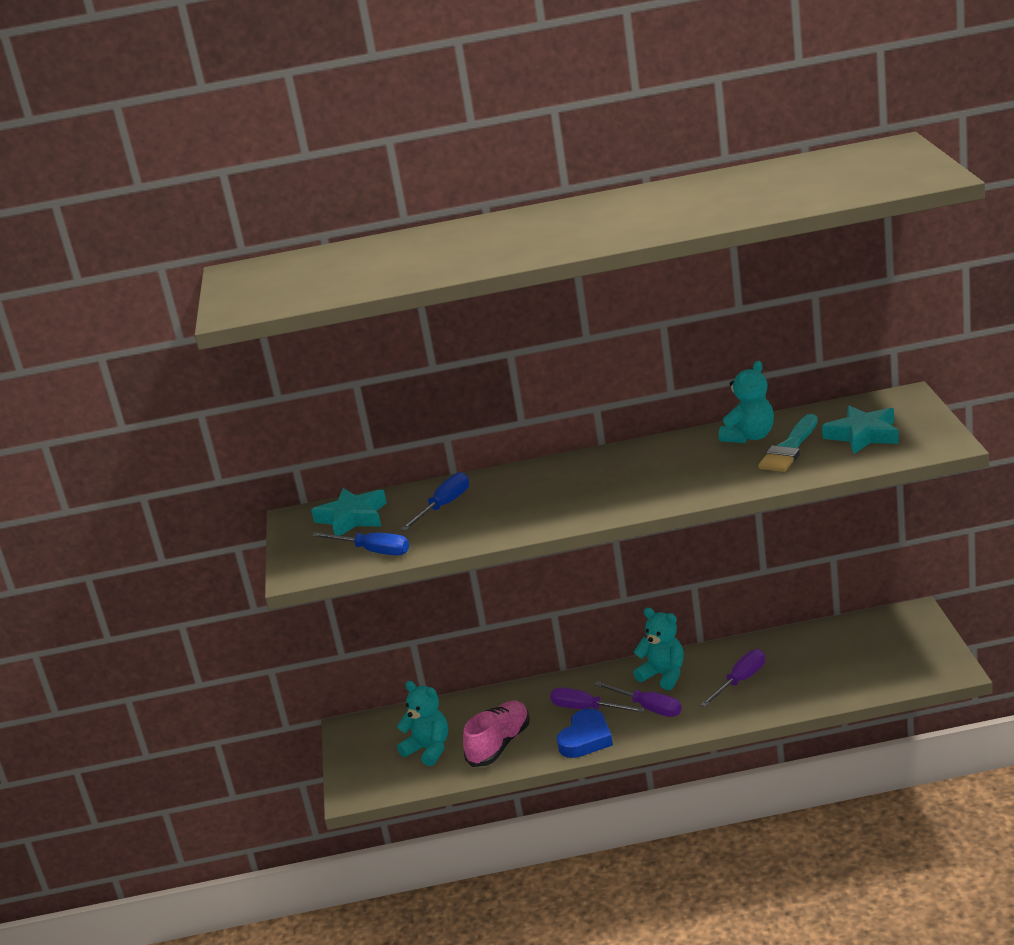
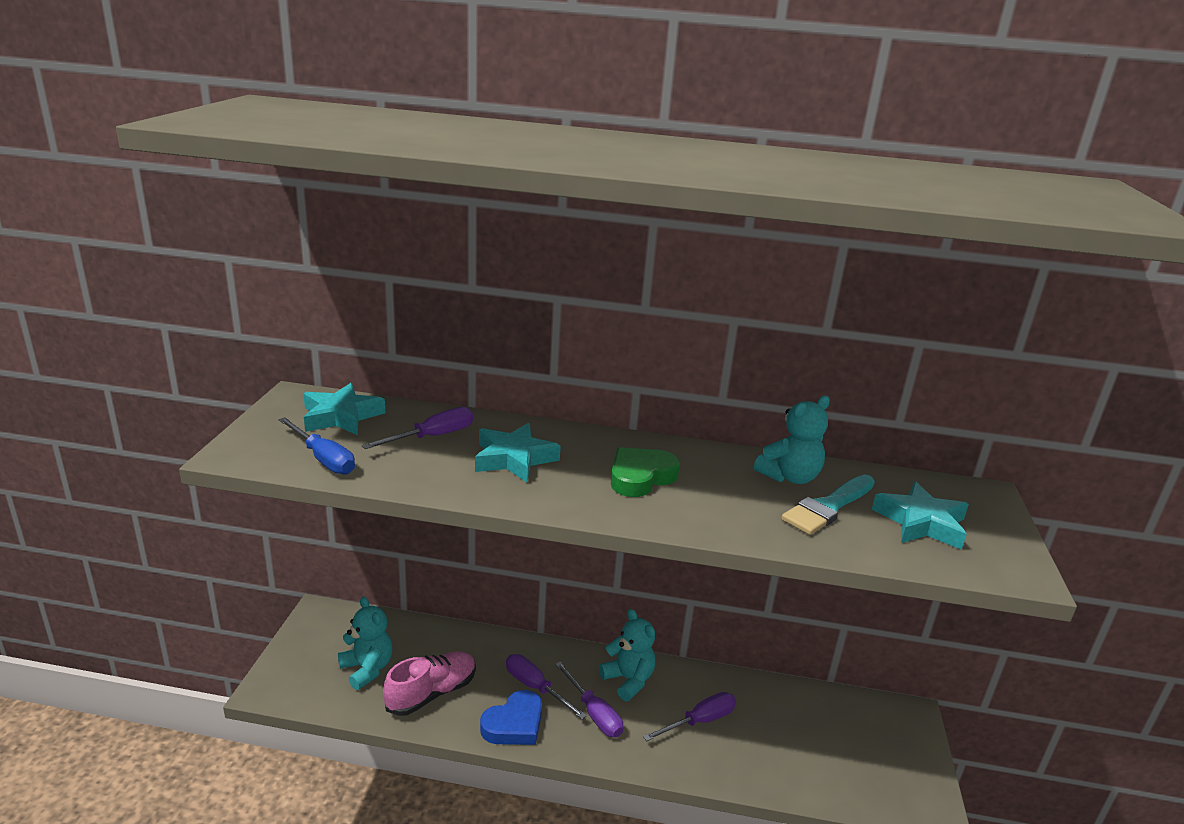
camera: 10 degrees right, 0 degrees up
(444, 506) = (432, 437): blue screwdriver -> purple screwdriver
(524, 499) = (514, 459): none -> turquoise star
(634, 477) = (640, 477): none -> green heart

